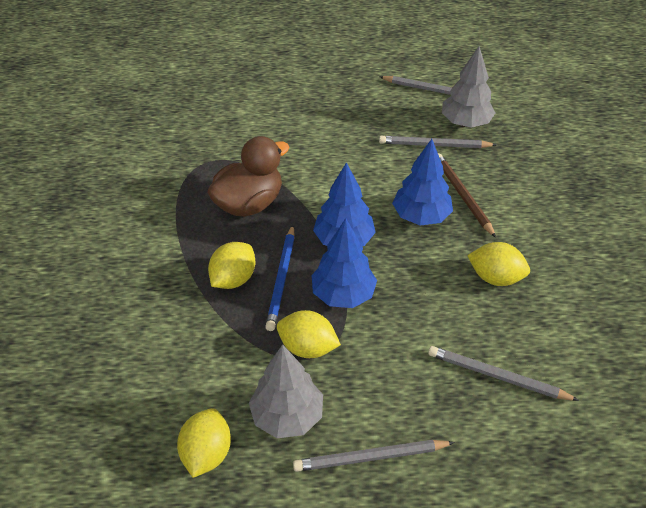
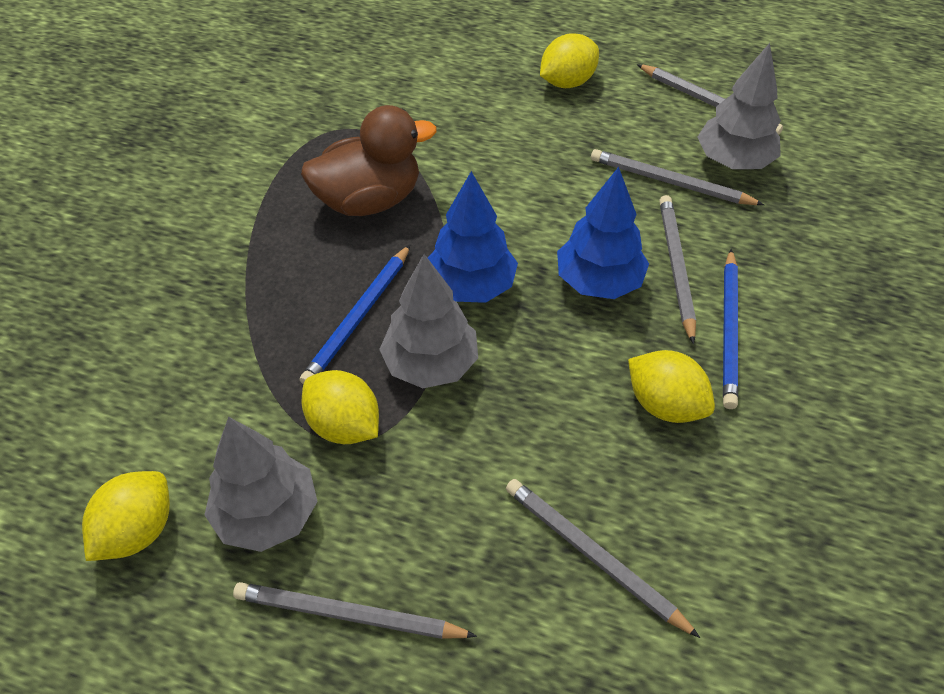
camera: 20 degrees right, 5 degrees up
(233, 279) = (295, 298): yellow lemon -> yellow lemon (567, 82)
(343, 295) = (430, 364): blue tree -> grey tree
(462, 195) = (675, 267): brown pencil -> grey pencil
(511, 224) = (729, 330): none -> blue pencil

